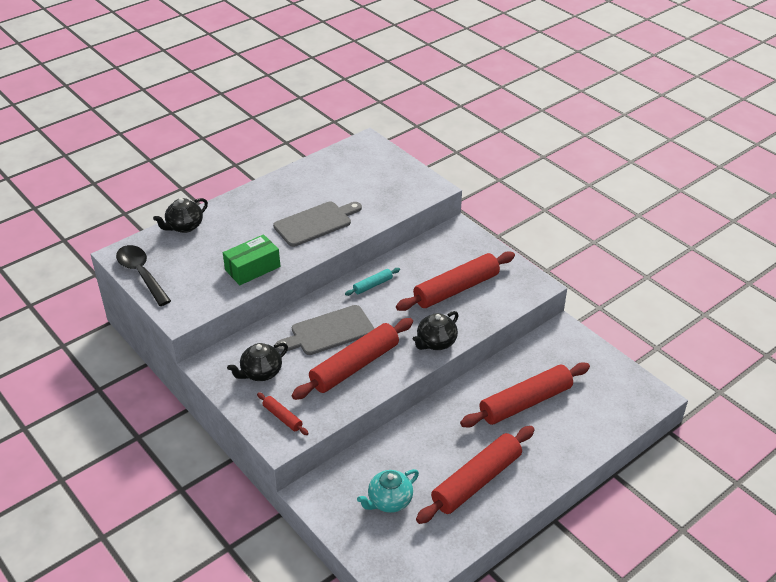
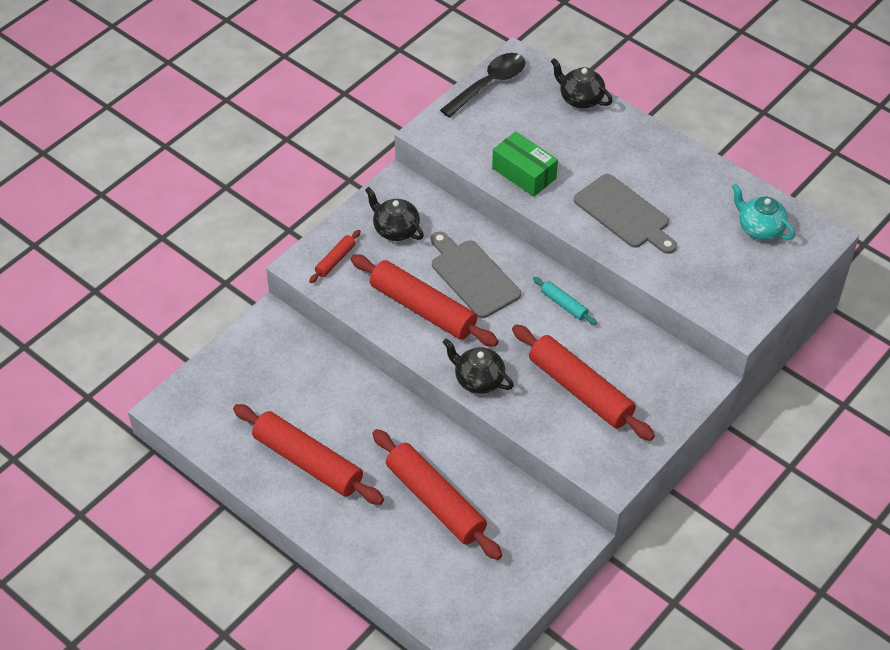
camera: 80 degrees right, 10 degrees up
(389, 501) = (270, 386): turquoise teapot -> turquoise teapot (759, 228)

